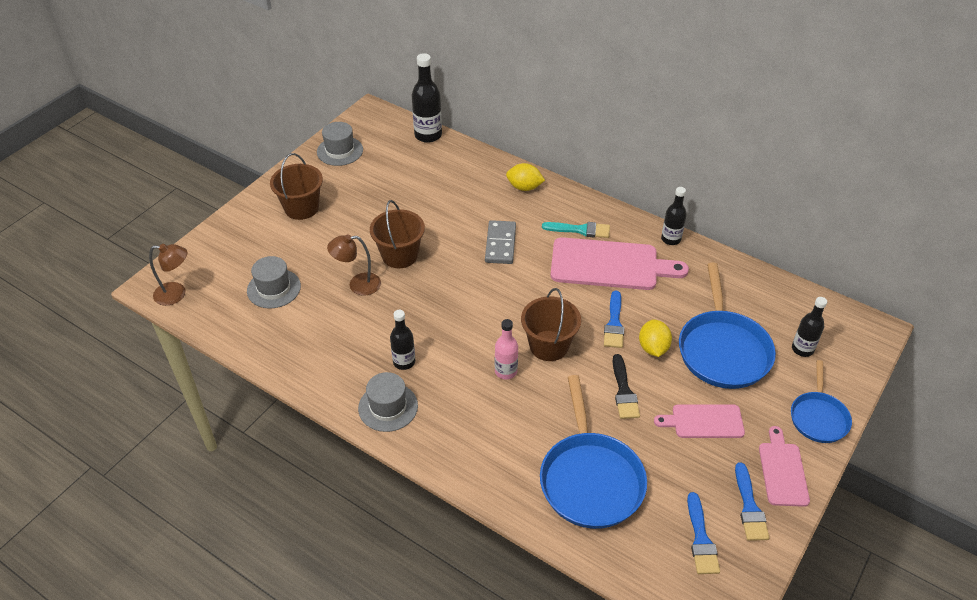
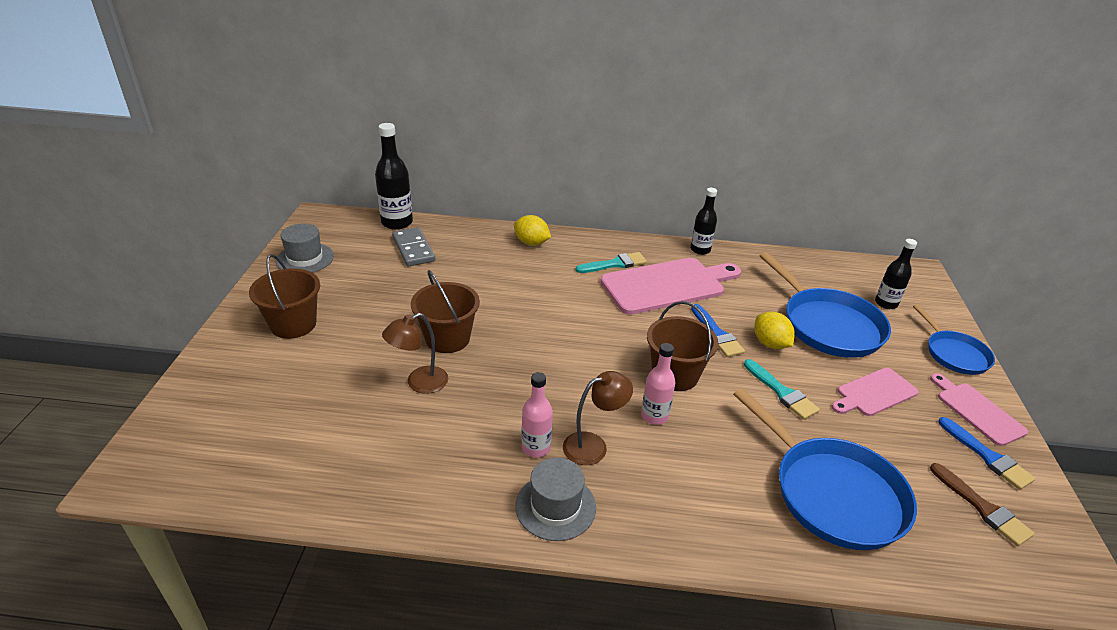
camera: 30 degrees left, 10 degrees down
(176, 294) = (170, 474): brown lamp -> brown lamp (593, 445)
(274, 288) = (312, 421): grey hat -> none
(404, 362) = (536, 447): black bottle -> pink bottle
(500, 244) = (548, 297): grey domino -> grey domino (413, 249)
(524, 187) = (531, 243): yellow lemon -> yellow lemon turned 45 degrees clockwise
(624, 391) = (782, 392): black brush -> turquoise brush
(701, 539) = (983, 508): blue brush -> brown brush

